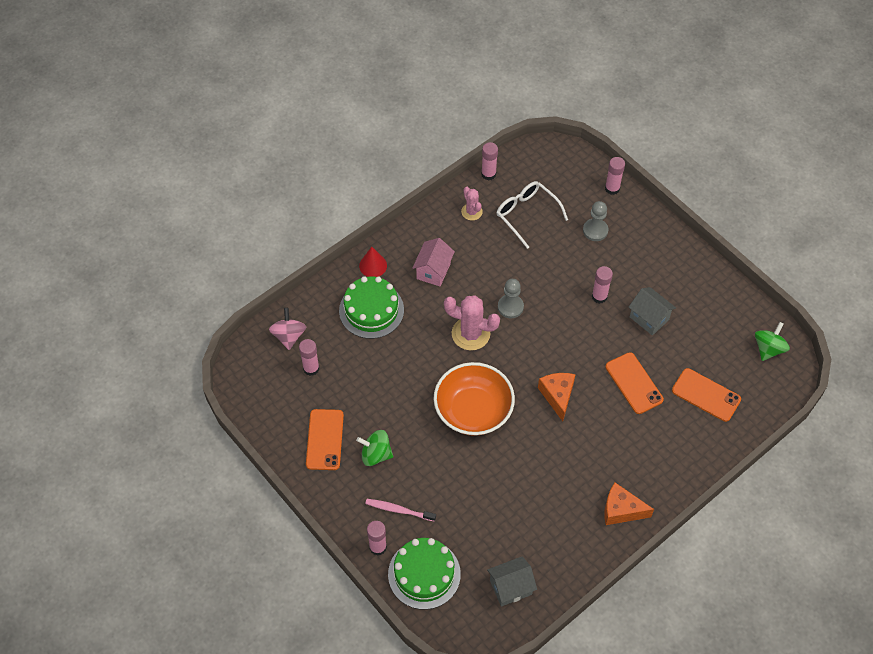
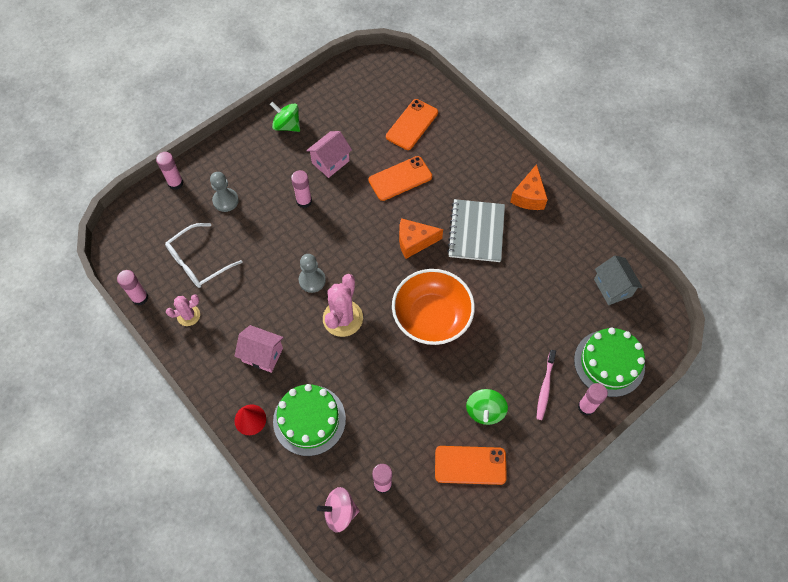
camera: 90 degrees left, 5 degrees up
(573, 455) = (476, 232): none -> grey notebook
(649, 318) = (330, 162): grey house -> pink house
(768, 349) = (365, 76): green spinning top -> green spinning top (287, 125)

